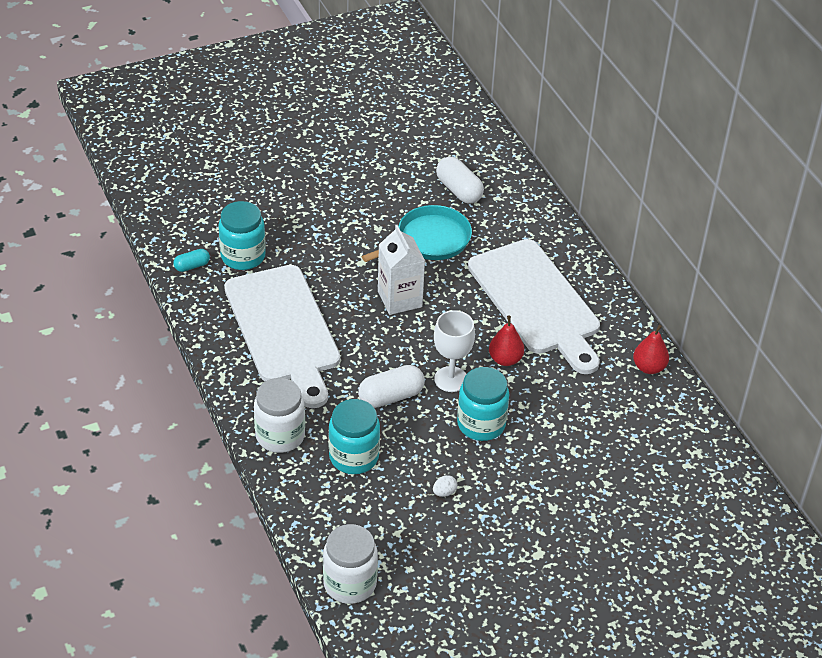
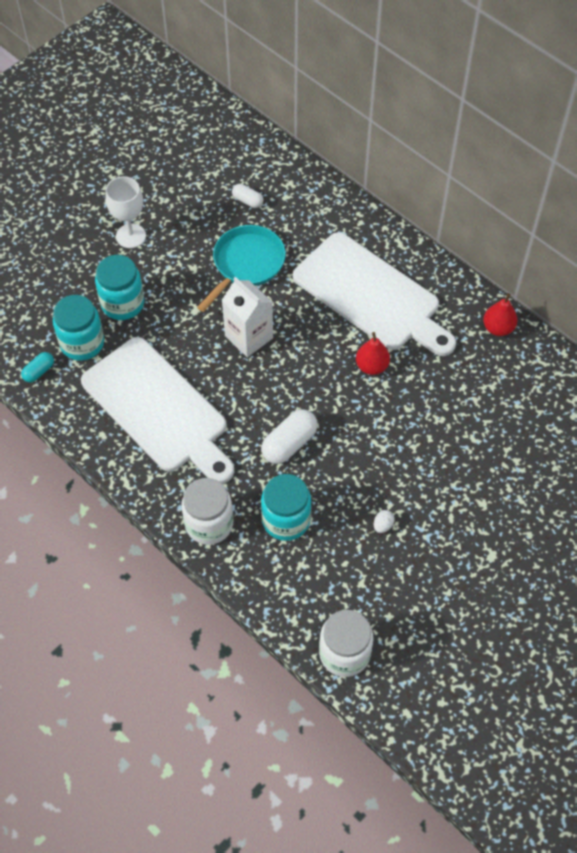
camera: 20 degrees left, 15 degrees up
(451, 379) = (334, 405): white goblet -> white goblet (131, 236)
(459, 190) = (247, 201): white capsule -> white capsule, size x0.58
(481, 424) = (382, 442): turquoise jar -> turquoise jar (122, 303)

